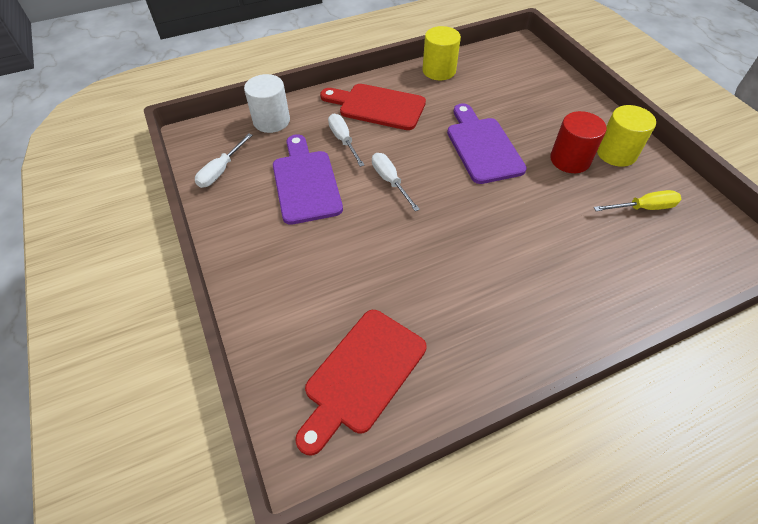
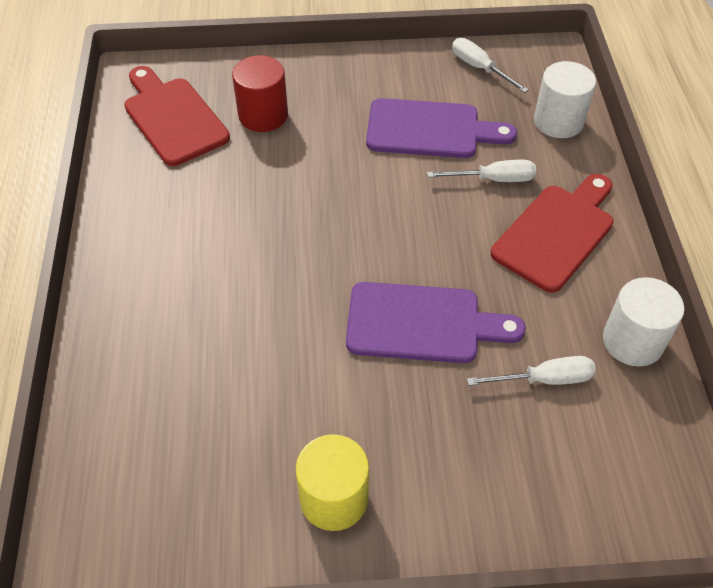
camera: 110 degrees right, 0 degrees up
(390, 181) = (398, 203): white screwdriver -> white screwdriver (544, 379)
(439, 71) = (632, 341): yellow cylinder -> white cylinder
(570, 160) = (349, 422): red cylinder -> red cylinder (263, 115)
(643, 208) = (215, 463): yellow screwdriver -> none

